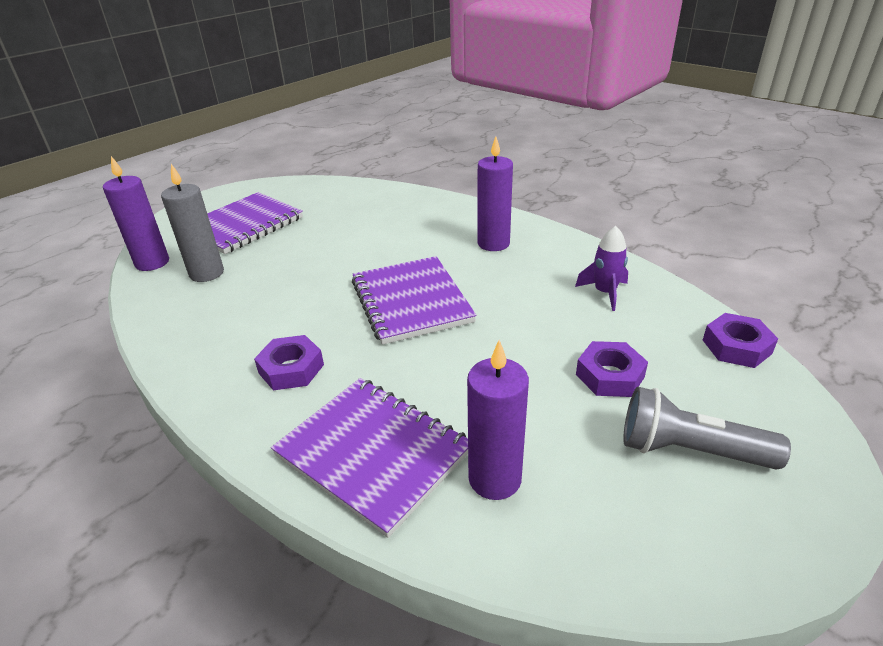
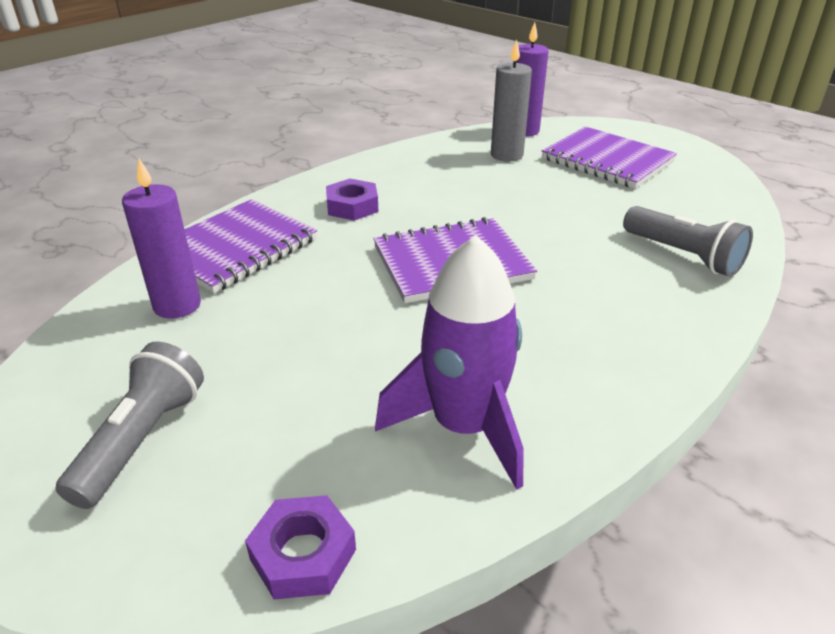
camera: 90 degrees right, 0 degrees up
(404, 209) = (683, 256): none -> grey flashlight
(493, 243) = (598, 329): purple candle -> none
(605, 293) = (464, 427): purple rocket -> purple rocket, size x1.89
(610, 375) = (282, 399): purple nut -> none

